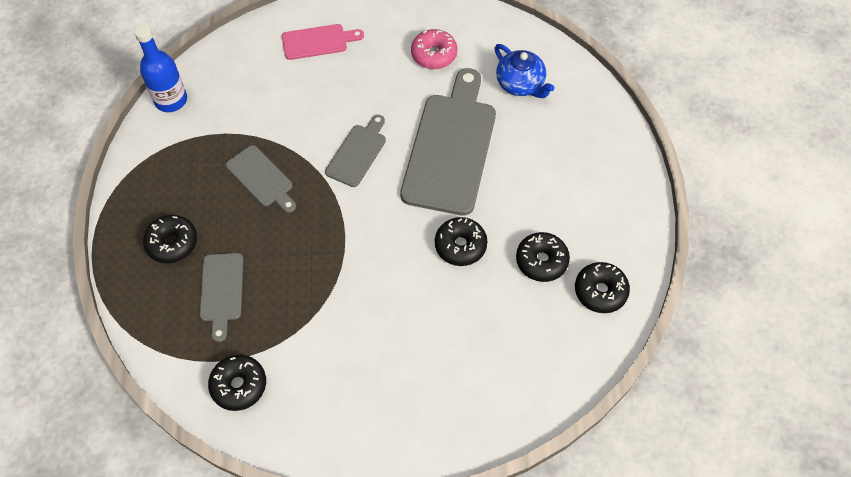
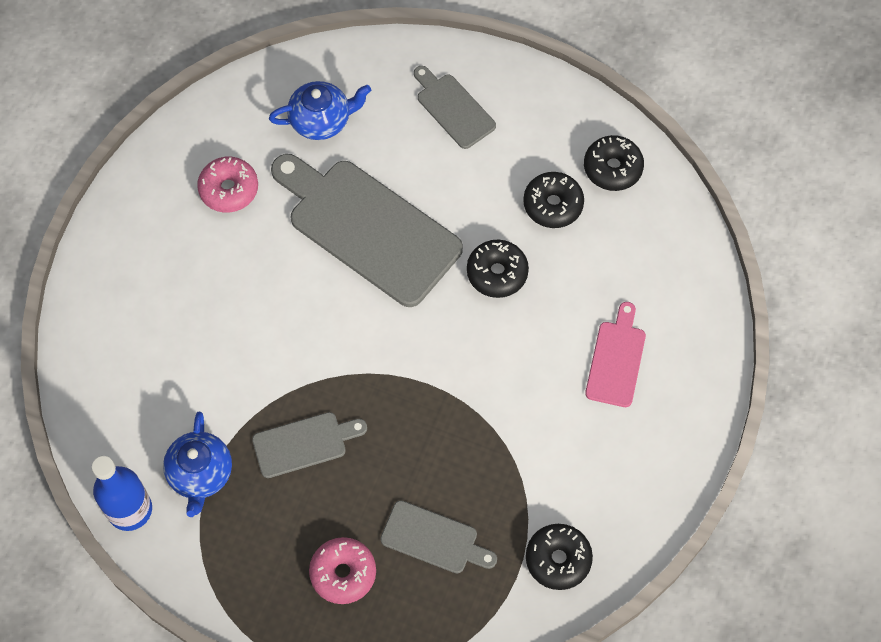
camera: 65 degrees left, 5 degrees up
(172, 243) = (343, 573): black donut -> pink donut
(213, 128) = (200, 474): none -> blue teapot
(318, 42) = (135, 307): pink cutting board -> pink cutting board (616, 360)
(357, 153) = (324, 327): grey cutting board -> grey cutting board (453, 108)

